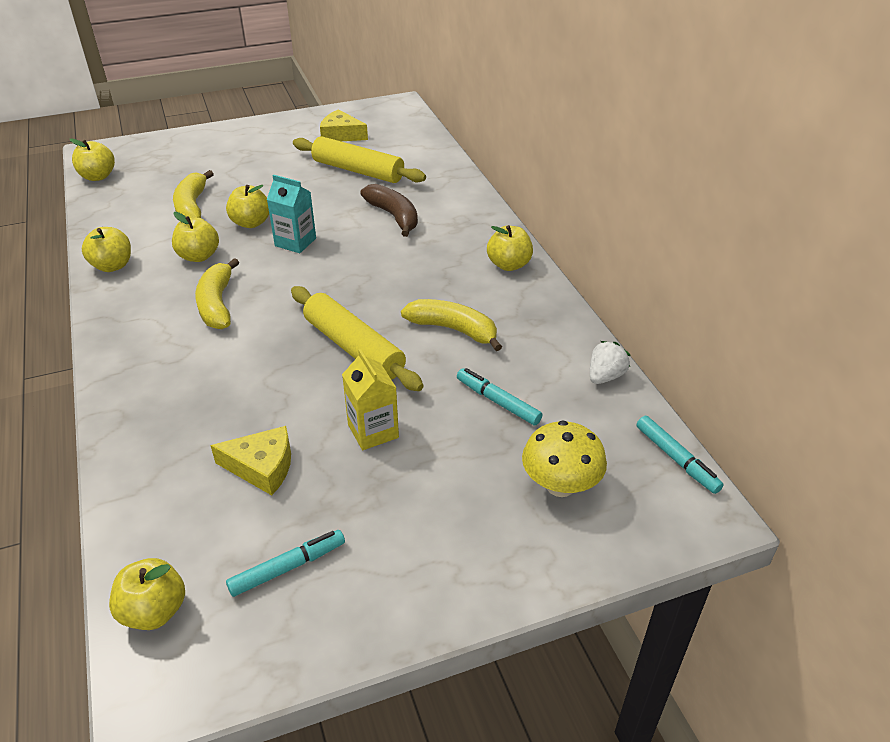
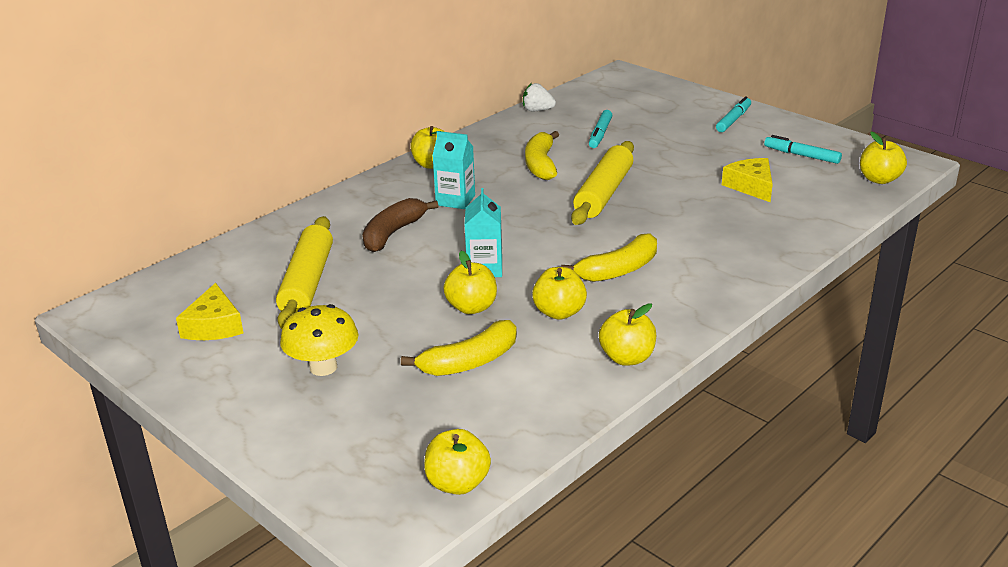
camera: 115 degrees left, 10 degrees down
(373, 431) = (675, 163): yellow carton -> none
(423, 258) = (455, 200): none -> turquoise carton
(560, 485) = (647, 105): yellow mushroom -> yellow mushroom (323, 367)
(676, 459) = (589, 84): turquoise marker -> turquoise marker (733, 120)

